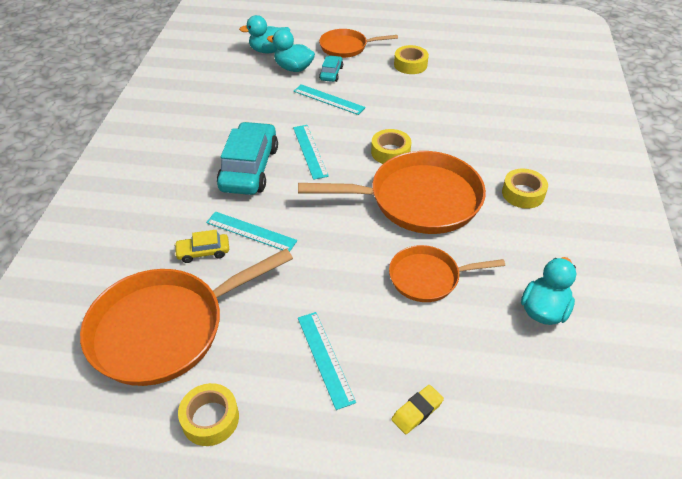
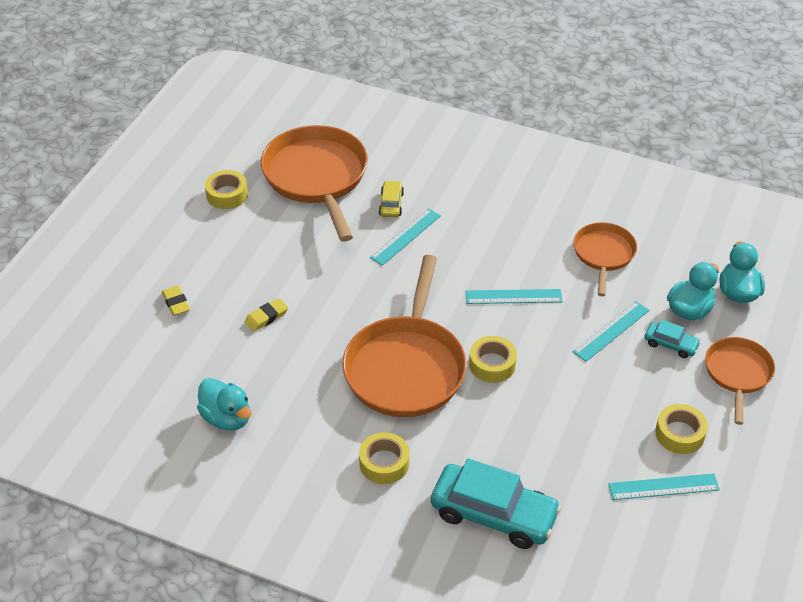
camera: 105 degrees right, 0 degrees up
(249, 168) = (498, 246): turquoise car -> turquoise car (493, 514)
(325, 358) = (247, 261): turquoise ruler -> turquoise ruler (663, 486)
(402, 315) = (266, 317): none -> yellow eraser
(428, 277) = (300, 346): orange pan -> orange pan (603, 255)

